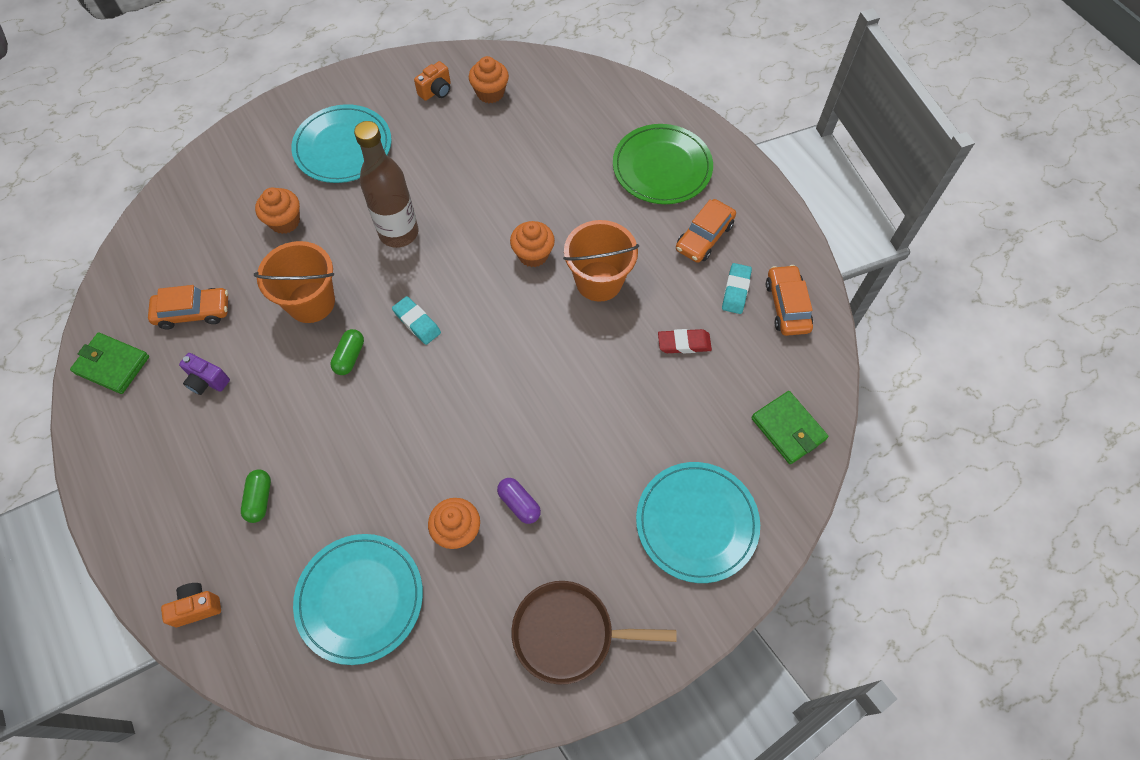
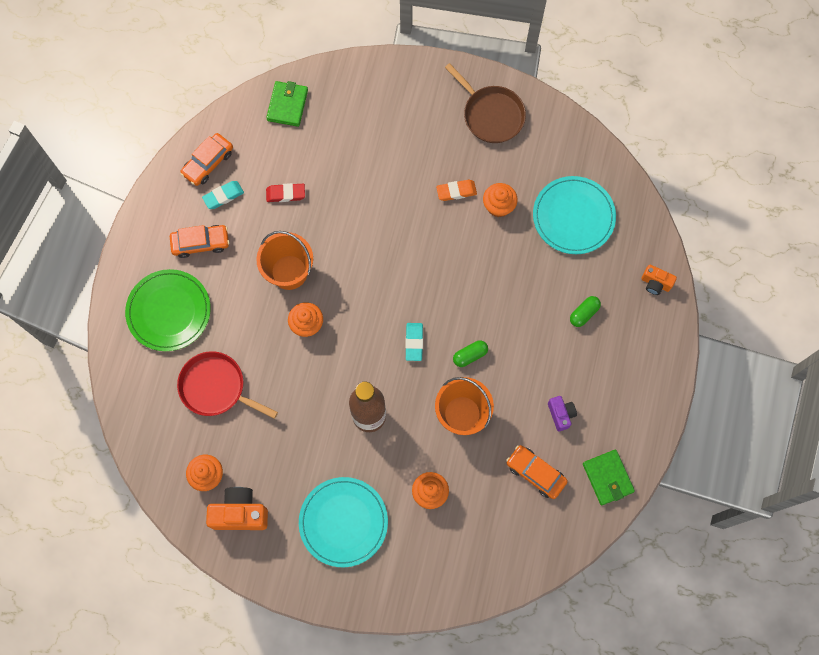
camera: 135 degrees left, 10 degrees up
(436, 91) = (240, 513): orange camera -> orange camera, size x1.72
(519, 504) = (456, 191): purple capsule -> orange eraser
(555, 149) = (216, 387): none -> red pan
(684, 343) = (285, 194): red eraser -> red eraser turned 45 degrees counterclockwise
(696, 523) = (382, 106): turquoise plate -> none

